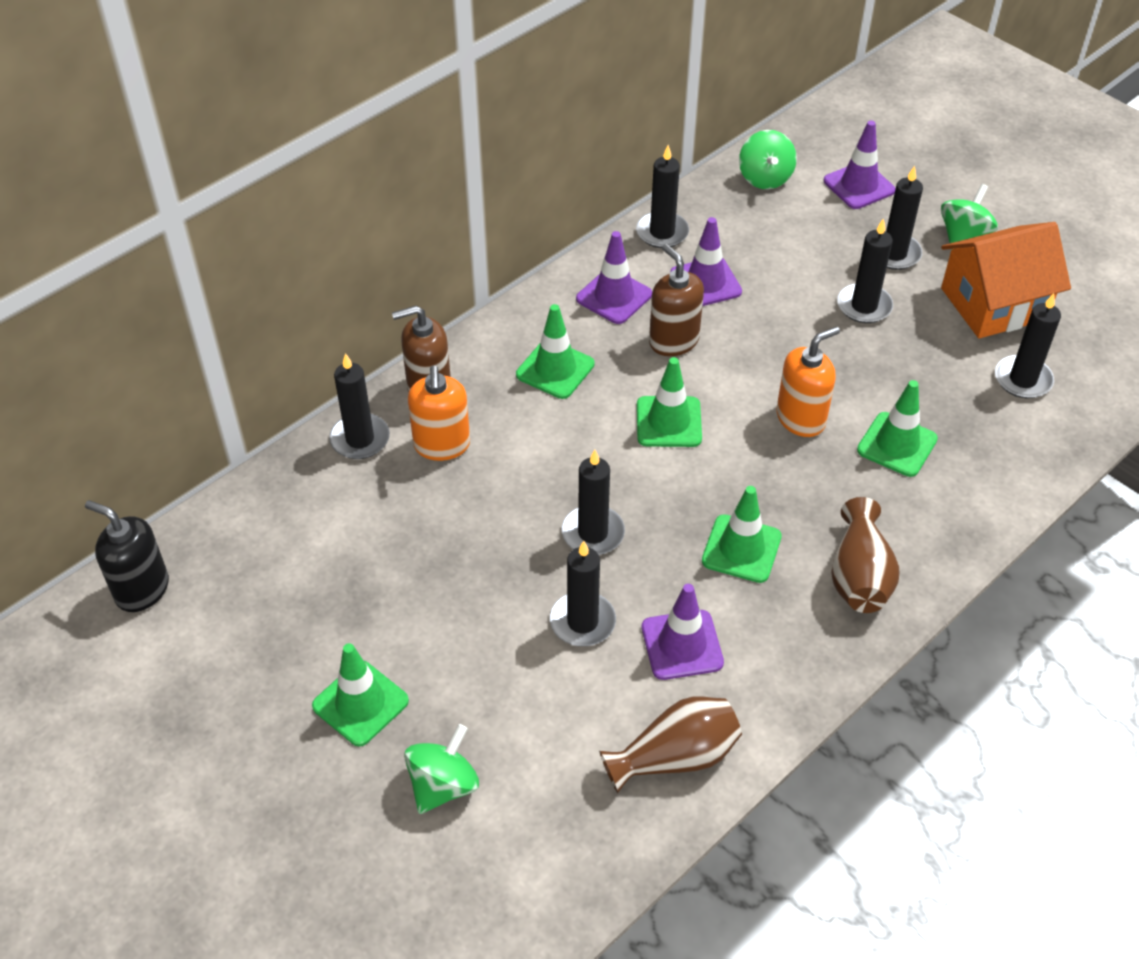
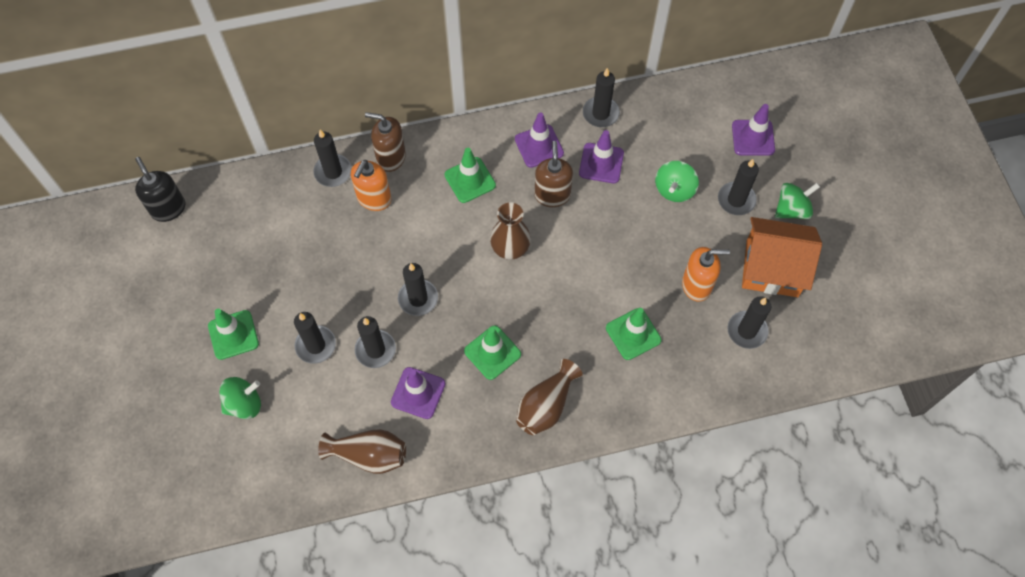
camera: 30 degrees right, 15 degrees up
(668, 422) = (510, 249): green traffic cone -> brown vase
(765, 178) = (695, 103): green spinning top -> green spinning top (674, 190)
(801, 419) = (589, 287): orange soap dispenser -> orange soap dispenser (697, 285)
(864, 306) = (687, 228): black candle -> black candle (315, 345)

